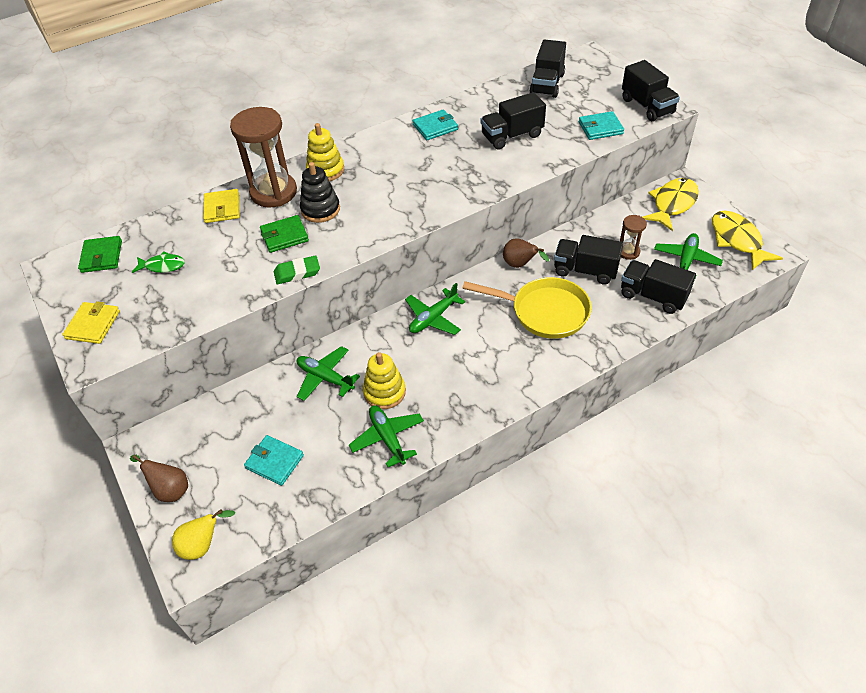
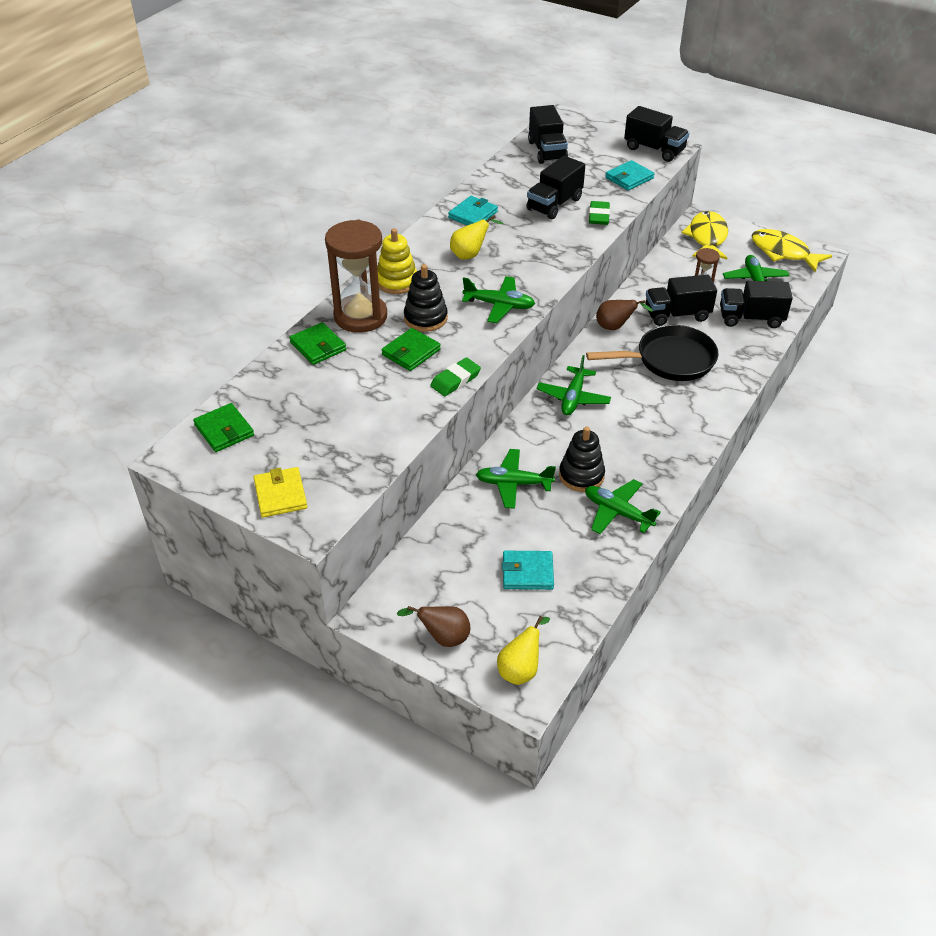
camera: 30 degrees left, 5 degrees down
(162, 266) = (305, 418): green fish -> none
(222, 208) = (318, 346): yellow wallet -> green wallet
(384, 392) = (581, 475): yellow stacking toy -> black stacking toy
(388, 216) = (499, 305): none -> green plane
(402, 163) = (470, 255): none -> yellow pear
(542, 157) = (599, 216): none -> green eraser
(545, 312) = (670, 360): yellow pan -> black pan

